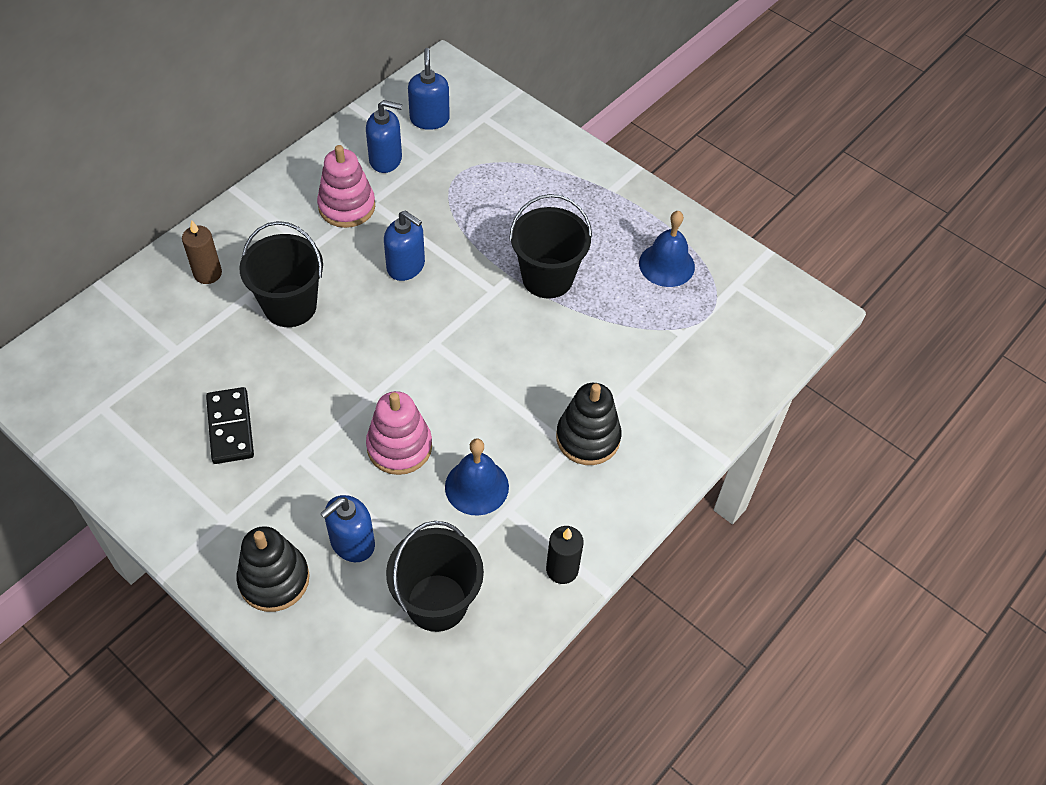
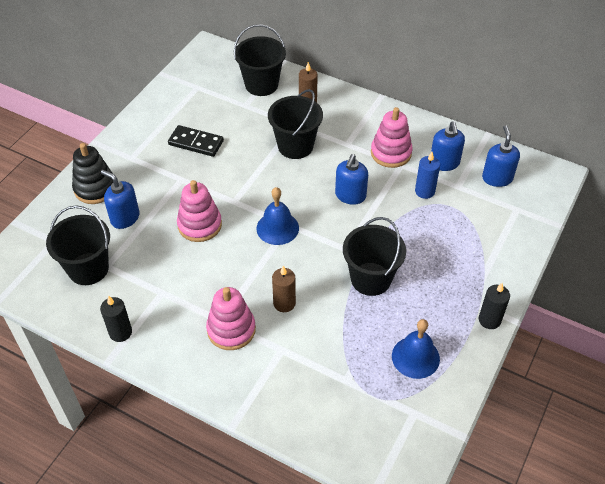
camera: 80 degrees right, 5 degrees down
(139, 321) = (261, 84): none -> black bucket
(230, 427) = (196, 143): black domino -> black domino turned 45 degrees clockwise
(426, 191) = (424, 191): none -> blue candle
(429, 119) = (497, 178): blue soap dispenser -> blue soap dispenser turned 75 degrees counterclockwise
(476, 486) = (177, 272): blue bell -> blue bell (277, 228)
(561, 373) = (284, 303): none -> brown candle
(588, 438) = (231, 330): black stacking toy -> pink stacking toy
(632, 188) = (489, 320): none -> black candle

